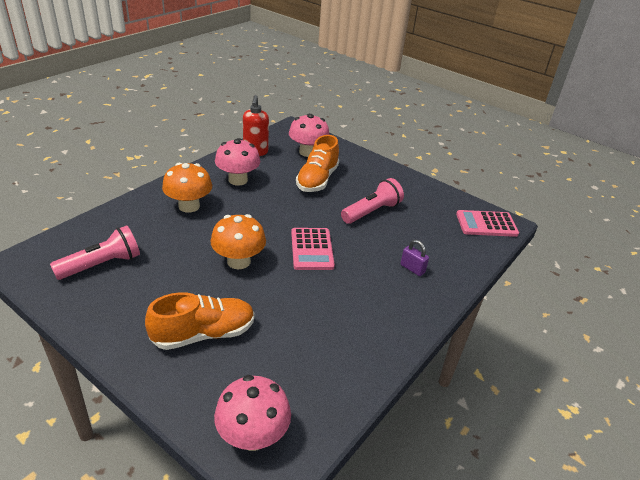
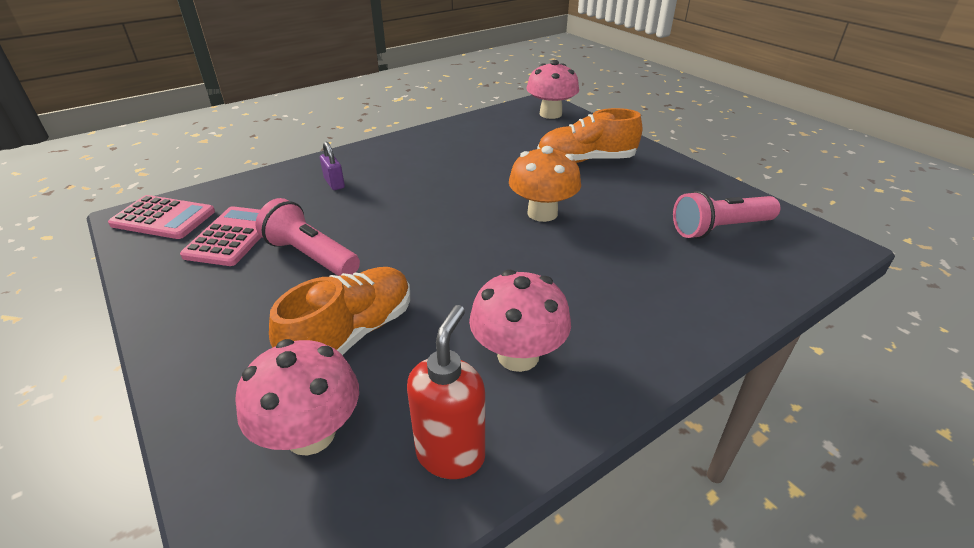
camera: 160 degrees left, 0 degrees up
(189, 206) = (616, 303): orange mushroom -> none
(312, 249) = (441, 215): pink calculator -> pink calculator (232, 236)
(371, 212) = (310, 256): pink flashlight -> pink flashlight turned 60 degrees clockwise

